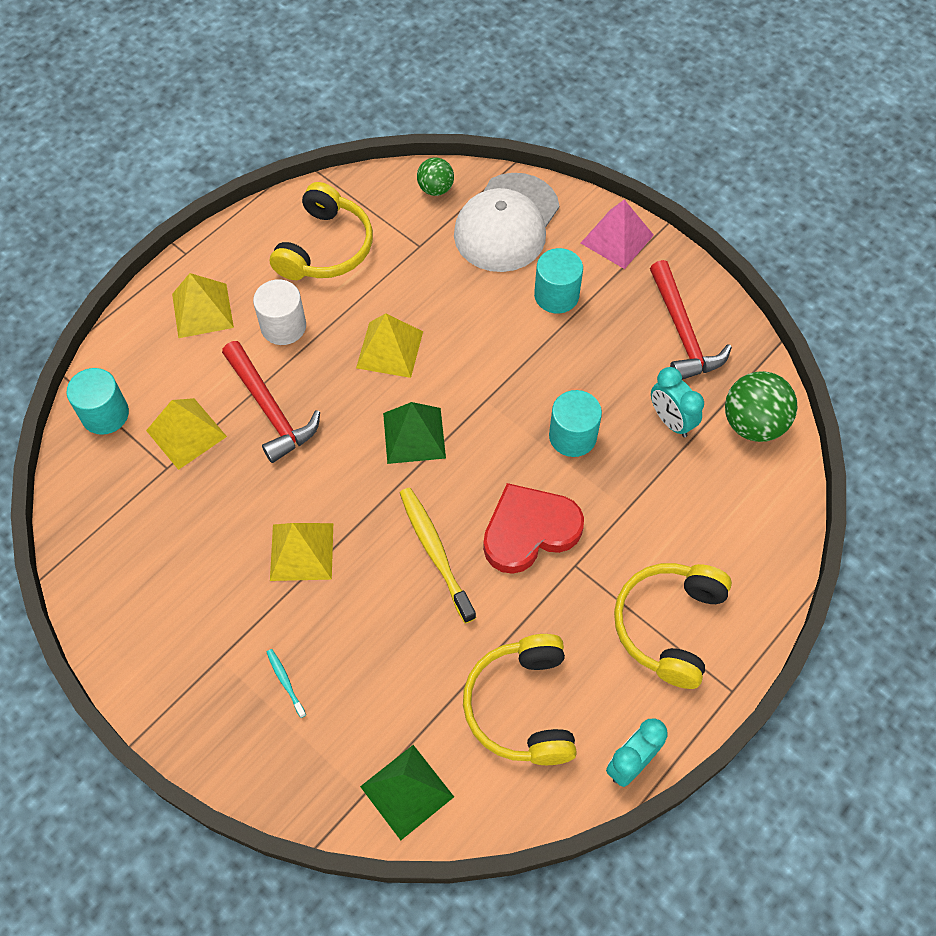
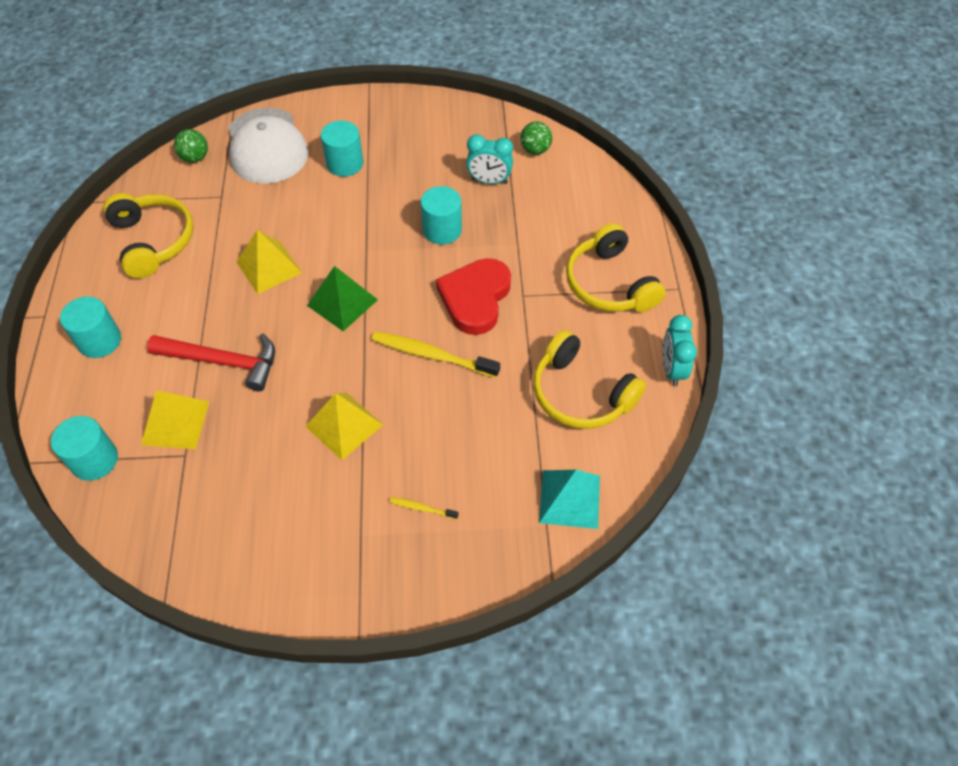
camera: 45 degrees left, 5 degrees down
(202, 310) = (99, 341): yellow pyramid -> turquoise cylinder
(283, 326) = (175, 307): white cylinder -> none
(285, 682) = (422, 508): turquoise toothbrush -> yellow toothbrush
(407, 791) = (570, 499): green pyramid -> turquoise pyramid
(617, 239) = (347, 110): pink pyramid -> none
(682, 332) = (443, 132): red hammer -> none
(753, 423) = (535, 150): green ball -> green ball, size x0.60

